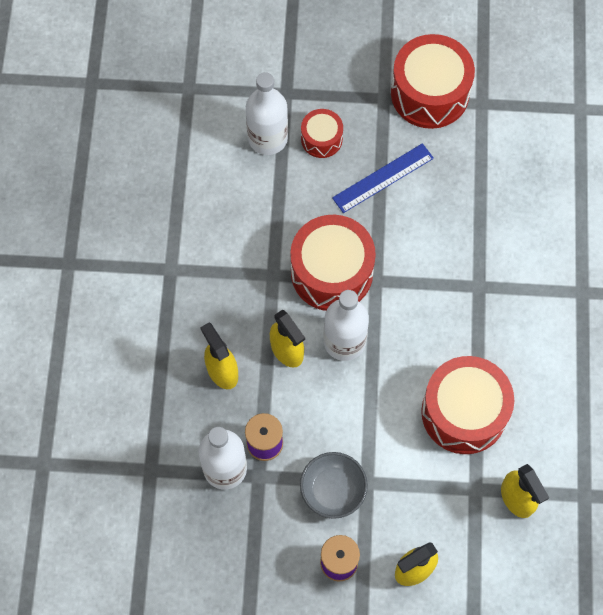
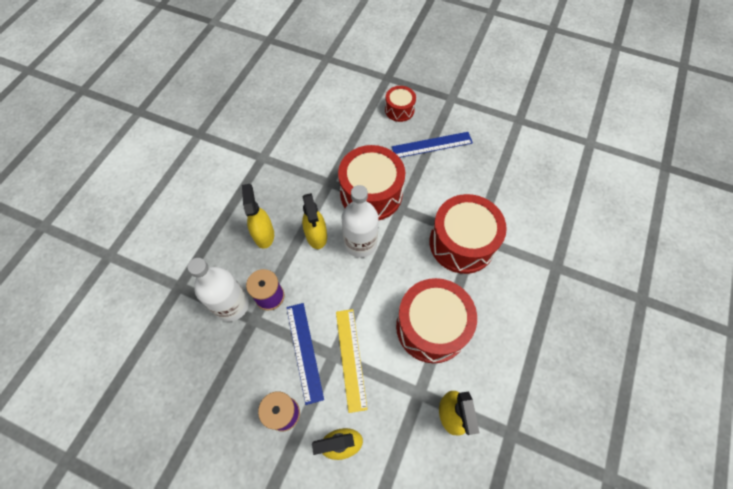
camera: 20 degrees right, 5 degrees down
(268, 138) = (364, 99): white bottle -> none
(333, 490) = (304, 351): grey bowl -> blue ruler
(387, 479) = (350, 358): none -> yellow ruler
(430, 93) = (484, 104): red drum -> red drum (462, 243)

